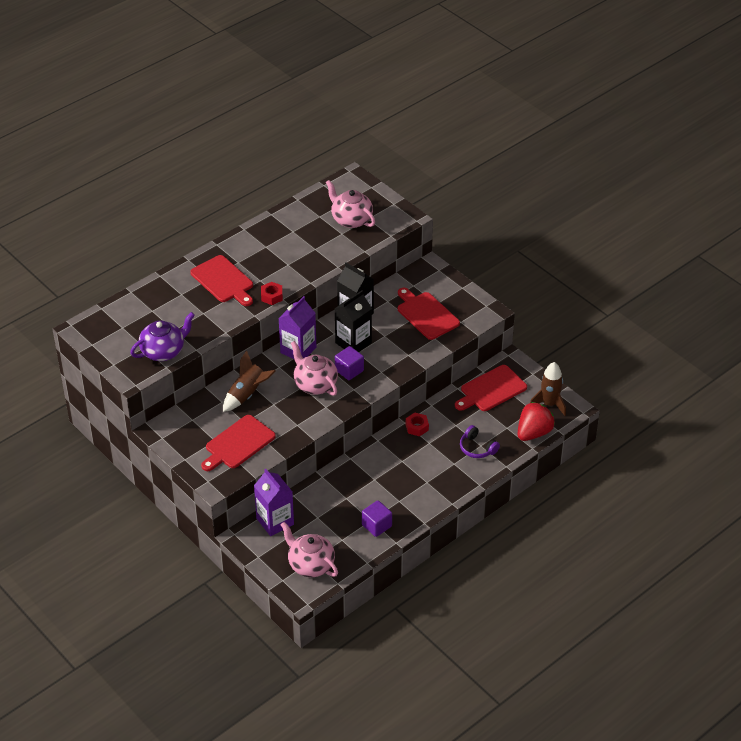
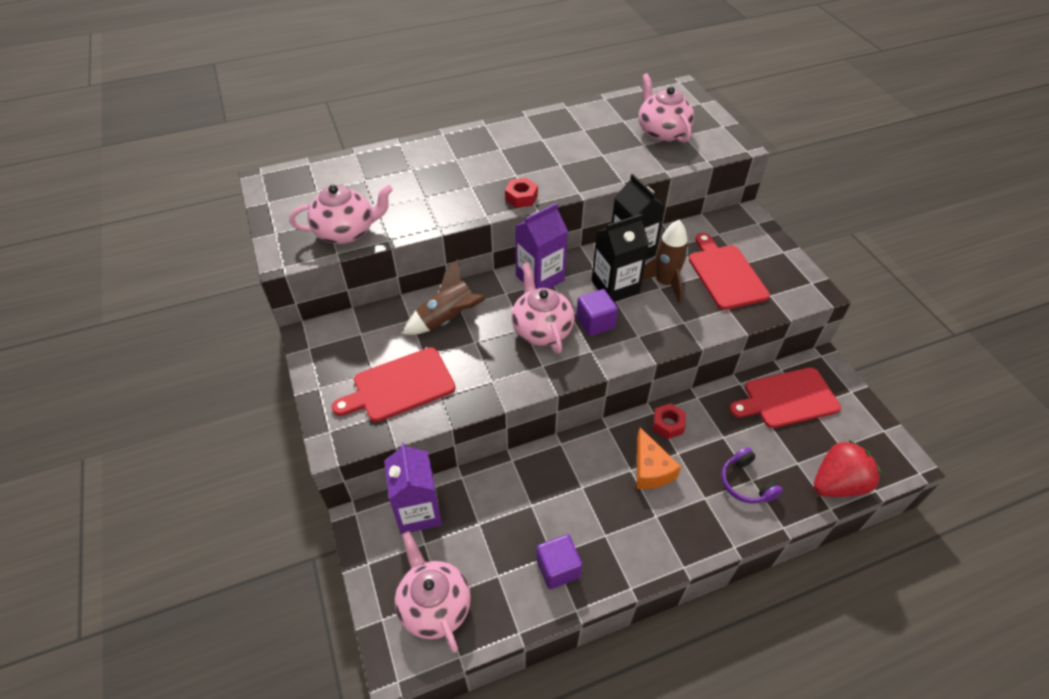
camera: 20 degrees right, 5 degrees up
(163, 351) = (346, 232): purple teapot -> pink teapot
(223, 281) = (471, 165): red cutting board -> none
(414, 457) = (650, 469): none -> orange cheese
(549, 404) = (869, 444): brown rocket -> brown rocket (664, 283)

